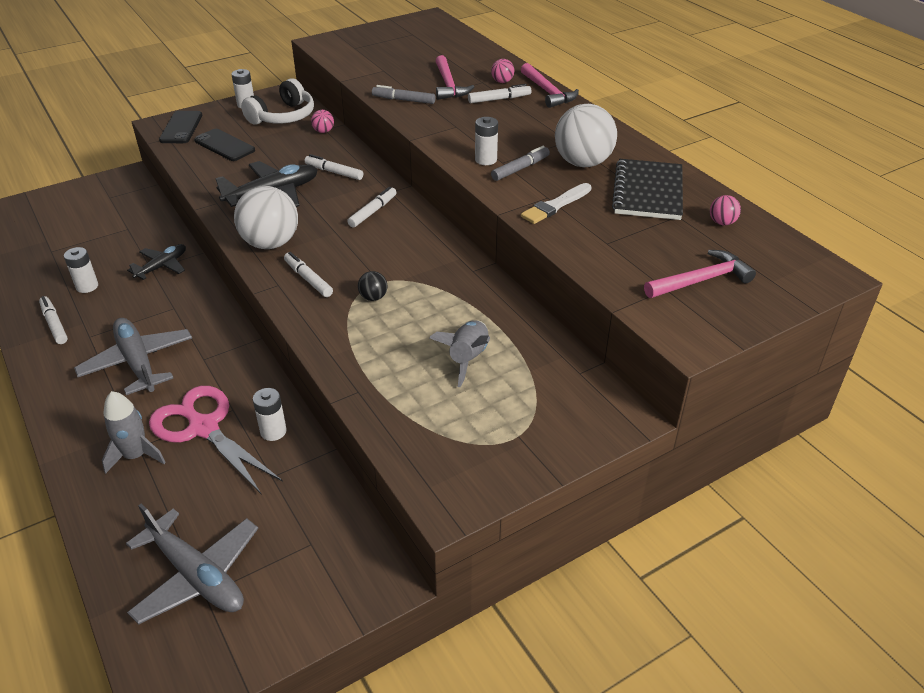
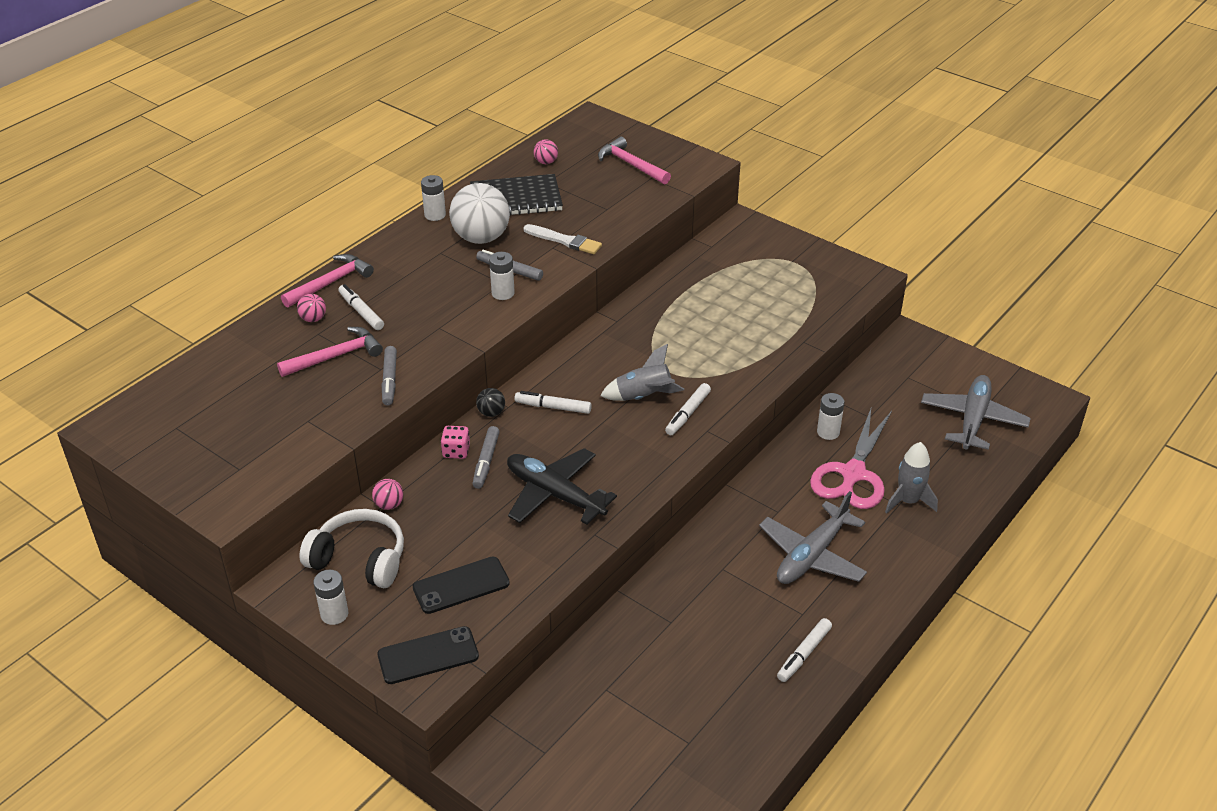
camera: 110 degrees left, 0 degrees up
(87, 286) = (731, 663): white battery -> white battery (435, 215)
(162, 266) = (662, 613): black plane -> none
(224, 145) = (461, 585): black phone -> black phone turned 45 degrees clockwise
(270, 243) = (647, 460): white ball -> none
(334, 172) = (486, 461): white marker -> grey marker
(355, 162) = (456, 451): none -> pink dice
(373, 297) = (689, 366): black ball -> black ball (491, 413)
(467, 359) = (731, 298): grey rocket -> grey rocket (643, 397)

